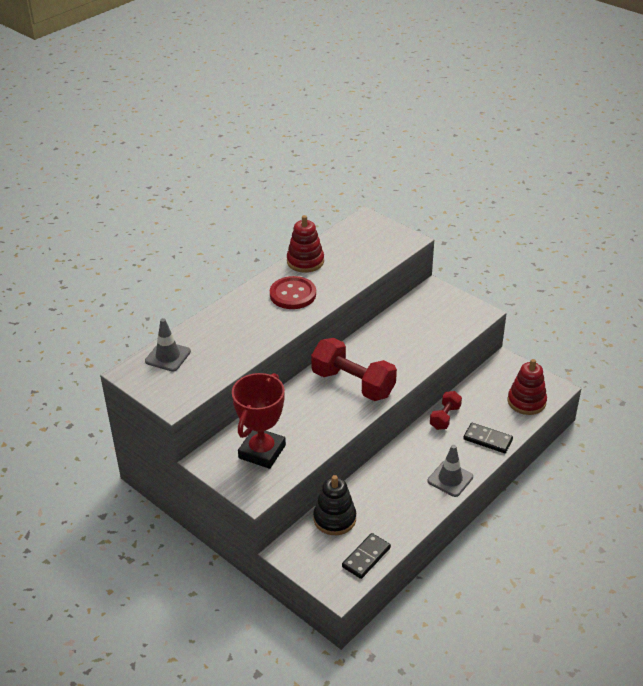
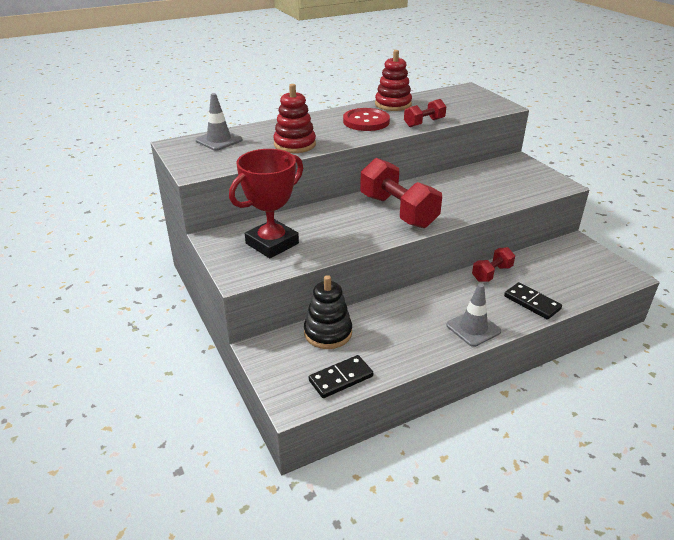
camera: 20 degrees right, 5 degrees down
(347, 283) = (424, 123): none -> red dumbbell
(526, 401) = (589, 279): red stacking toy -> red stacking toy (295, 144)

